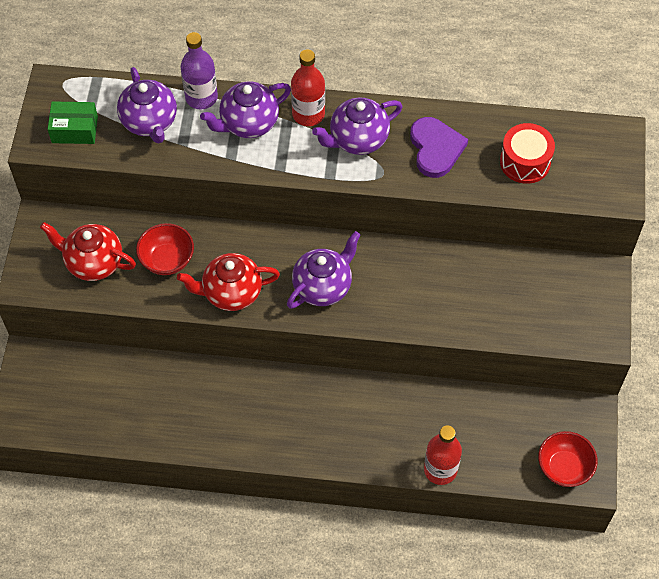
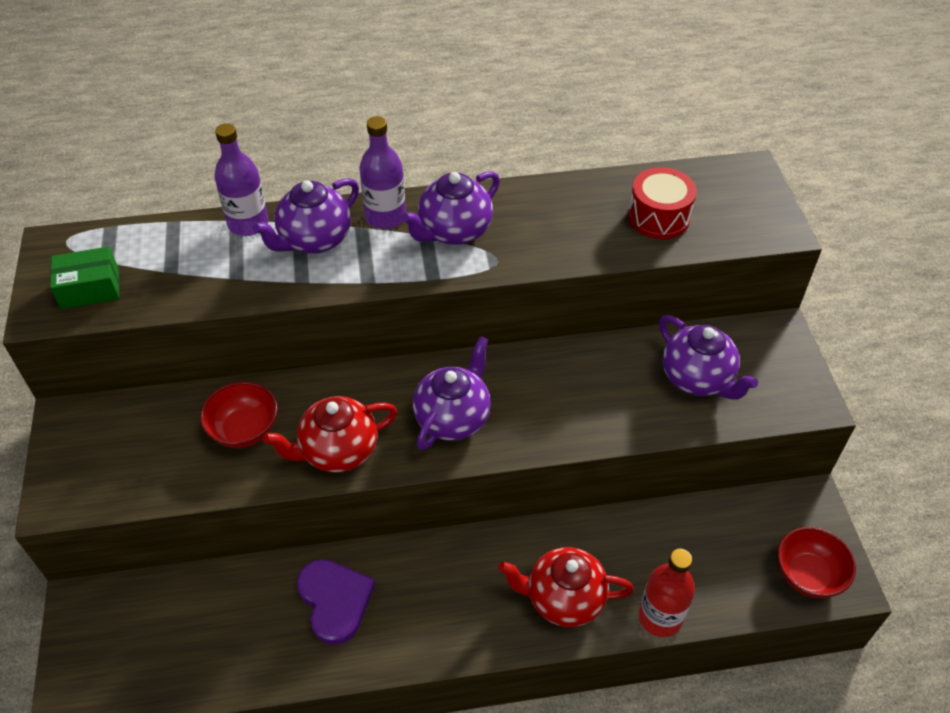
camera: 15 degrees left, 10 degrees down
(93, 262) = (146, 454): red teapot -> red teapot (563, 599)
(150, 122) = (188, 262): purple teapot -> purple teapot (697, 379)
(308, 114) = (385, 217): red bottle -> purple bottle
(435, 148) = (550, 223): purple heart -> purple heart (335, 601)

